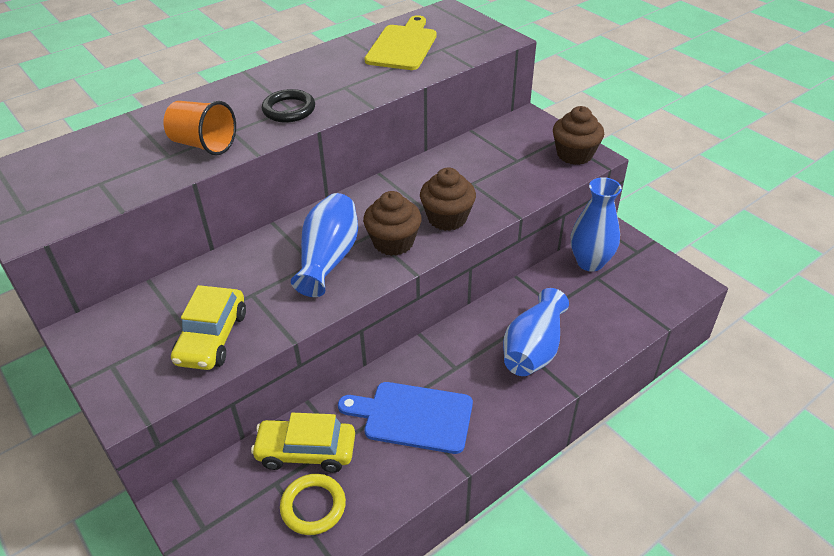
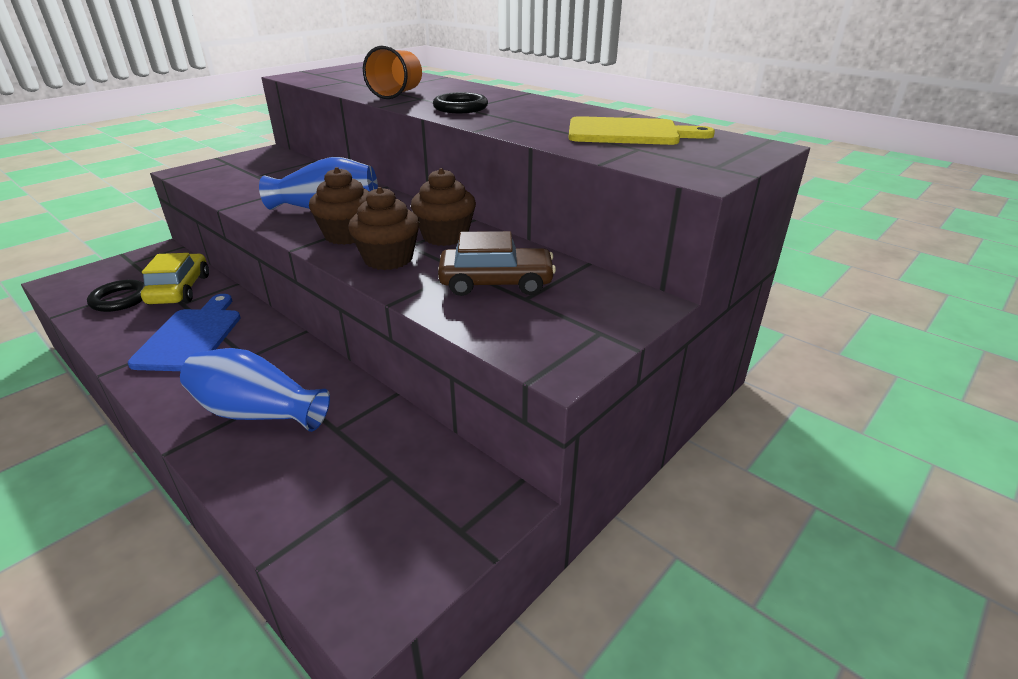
camera: 80 degrees right, 10 degrees down
(212, 338) = (240, 184): yellow car -> none
(313, 506) = (120, 299): yellow ring -> black ring
(495, 170) = (496, 283): none -> brown car
(574, 154) = (558, 346): brown cupcake -> brown cupcake (445, 236)
(590, 262) = (427, 467): blue vase -> none

